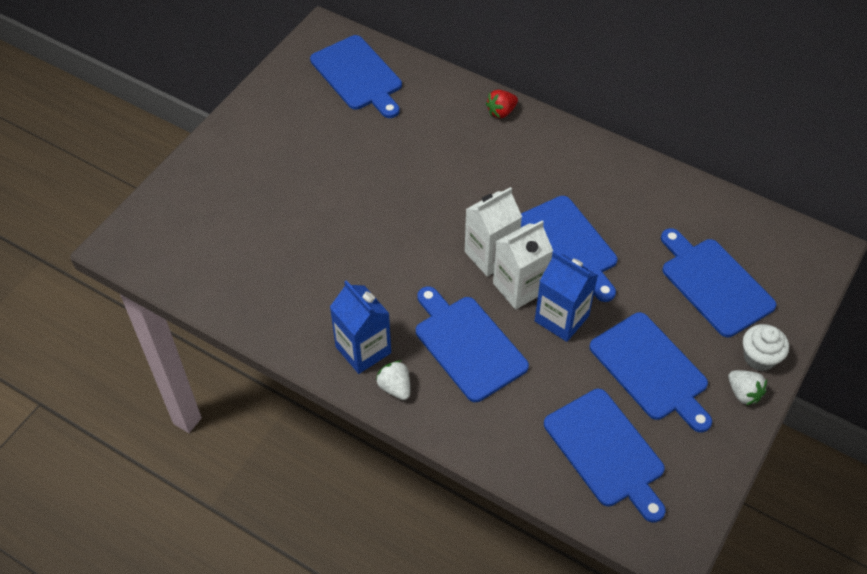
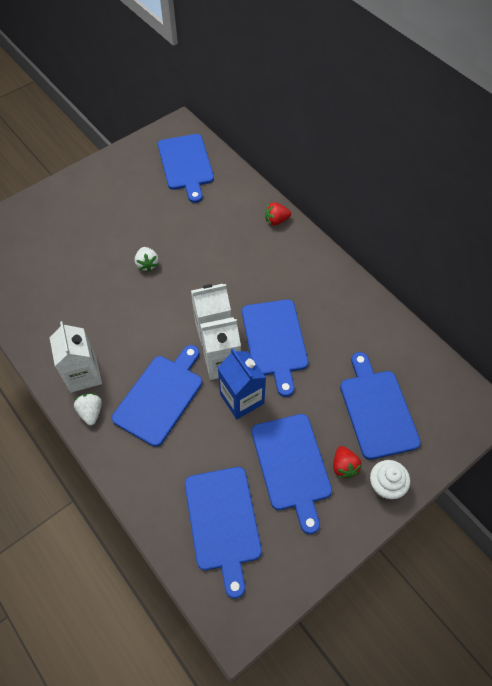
camera: 20 degrees right, 5 degrees up
(363, 350) = (83, 374): blue carton -> white carton
(467, 345) = (160, 396): blue cutting board -> blue cutting board turned 45 degrees clockwise
(707, 352) = (344, 466): none -> red strawberry
(743, 393) = (357, 512): white strawberry -> white strawberry (147, 264)

